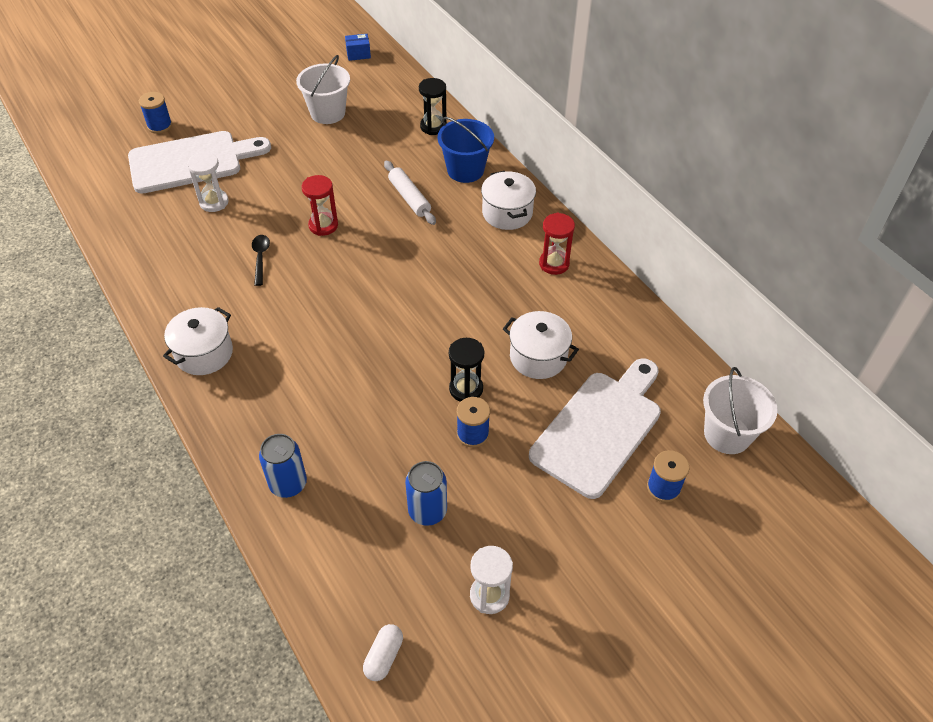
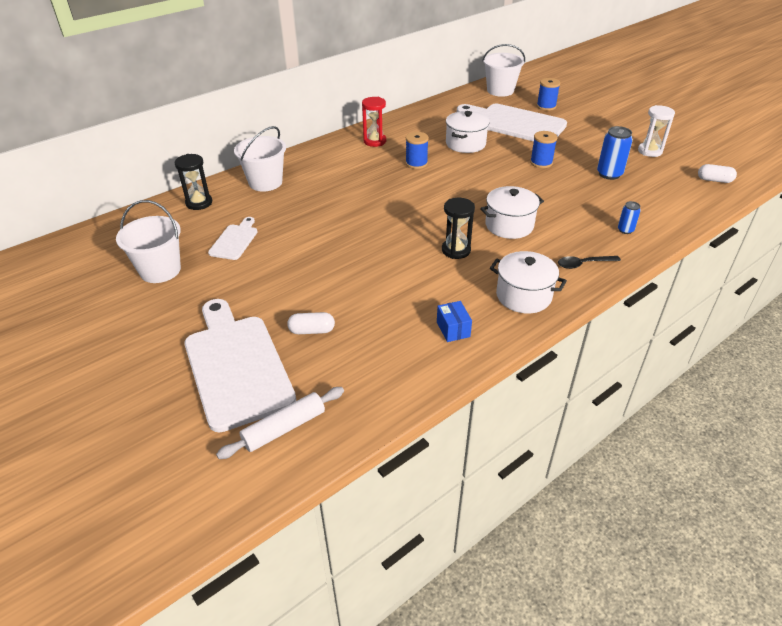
camera: 95 degrees left, 10 degrees down
(160, 126) = (153, 416): blue spool -> blue spool (416, 163)
(214, 202) = (312, 331): white hourglass -> white capsule
(260, 258) = (394, 282): black spoon -> black spoon (583, 264)
(288, 484) = (625, 230): blue can -> blue can, size x0.57
(323, 225) = (343, 250): red hourglass -> none
(358, 54) = (49, 262): blue box -> blue box (453, 329)
(360, 153) = (235, 240): none -> white cutting board
(409, 198) = (302, 207): white rolling pin -> white rolling pin (284, 428)
(465, 170) = (265, 182): blue bucket -> white bucket
(466, 389) = (504, 167): black hourglass -> black hourglass (456, 250)
(507, 213) = (320, 161): white pot -> white pot (509, 225)

